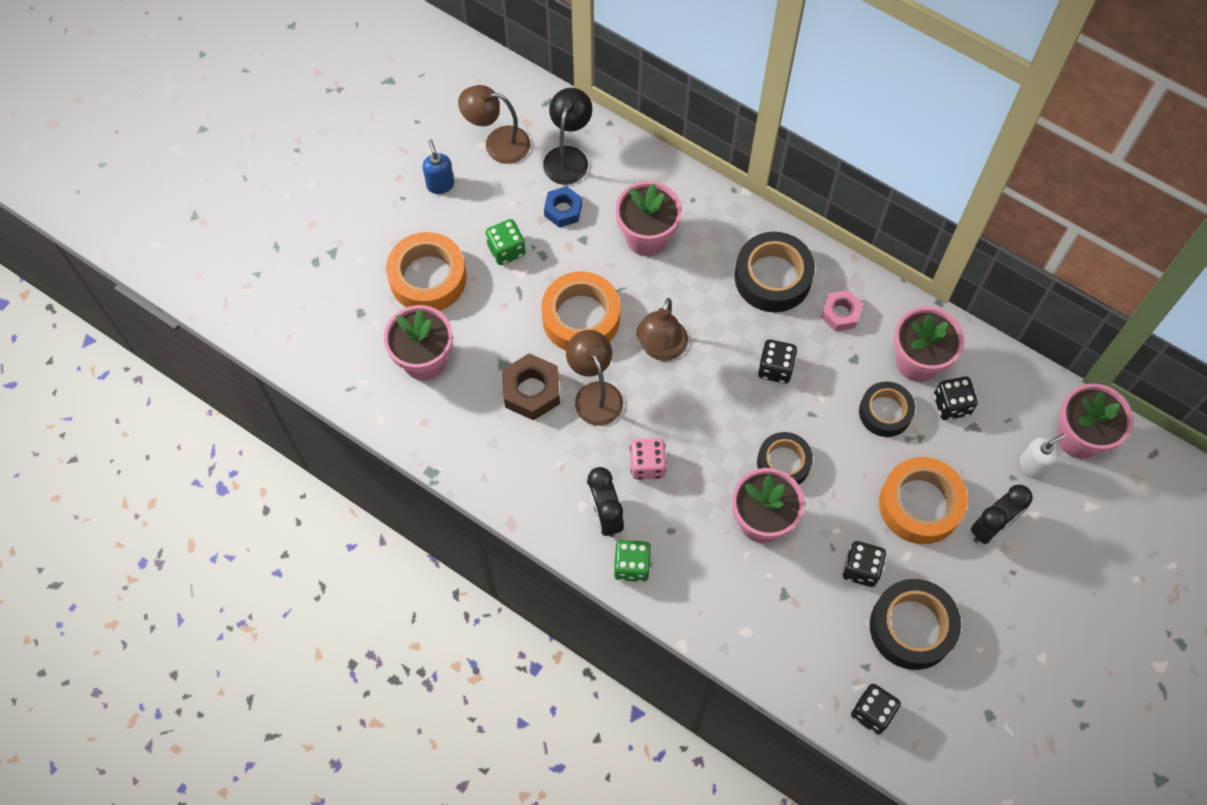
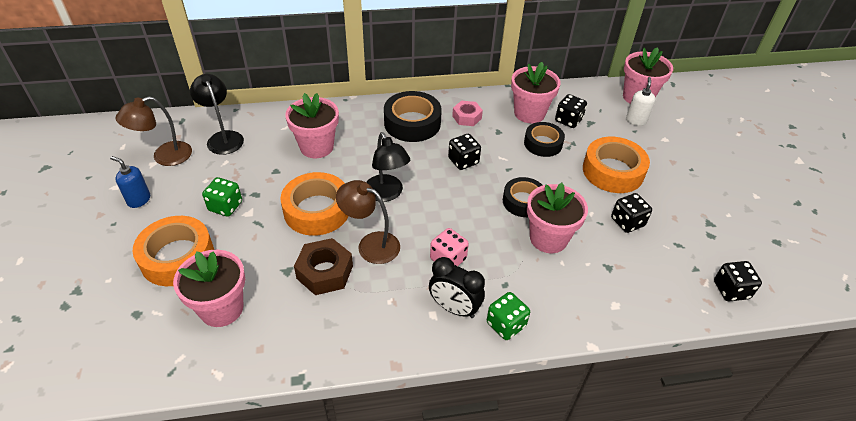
camera: 45 degrees left, 20 degrees down
(563, 210) = (246, 164): blue nut -> none
(661, 349) = (387, 194): brown lamp -> black lamp
(912, 627) = (687, 230): black tape -> none
(991, 527) = (655, 157): black clock -> none

